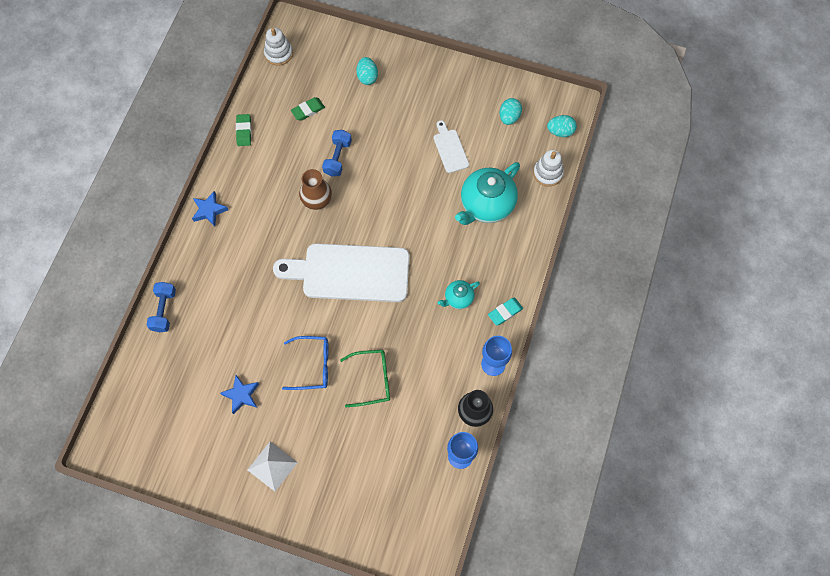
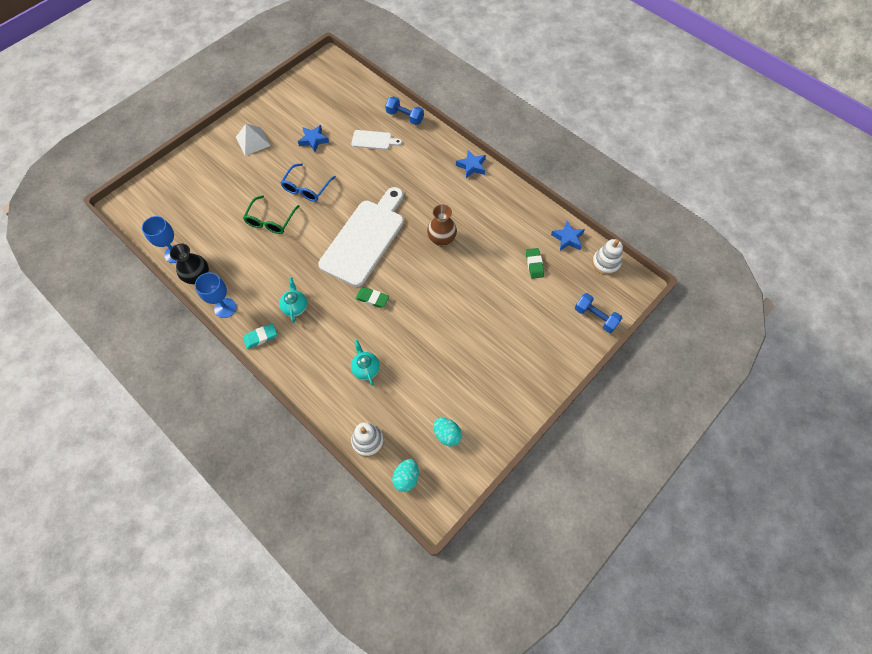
camera: 115 degrees right, 5 degrees down
(244, 131) = (534, 211): green eraser -> green eraser (372, 298)
(264, 92) = (567, 238): none -> blue star
(337, 158) = (475, 269): blue dumbbell -> blue dumbbell (595, 317)
(367, 77) = (549, 325): turquoise egg -> none
(450, 149) = (438, 363): white cutting board -> white cutting board (373, 140)
(486, 205) = (366, 368): turquoise teapot -> turquoise teapot, size x0.51
(505, 312) = (260, 337): turquoise eraser -> turquoise eraser turned 75 degrees clockwise

